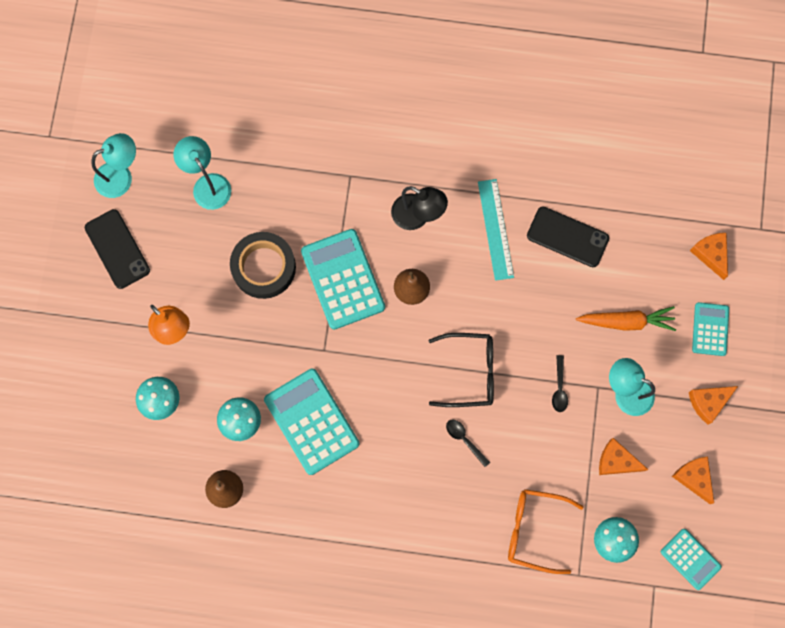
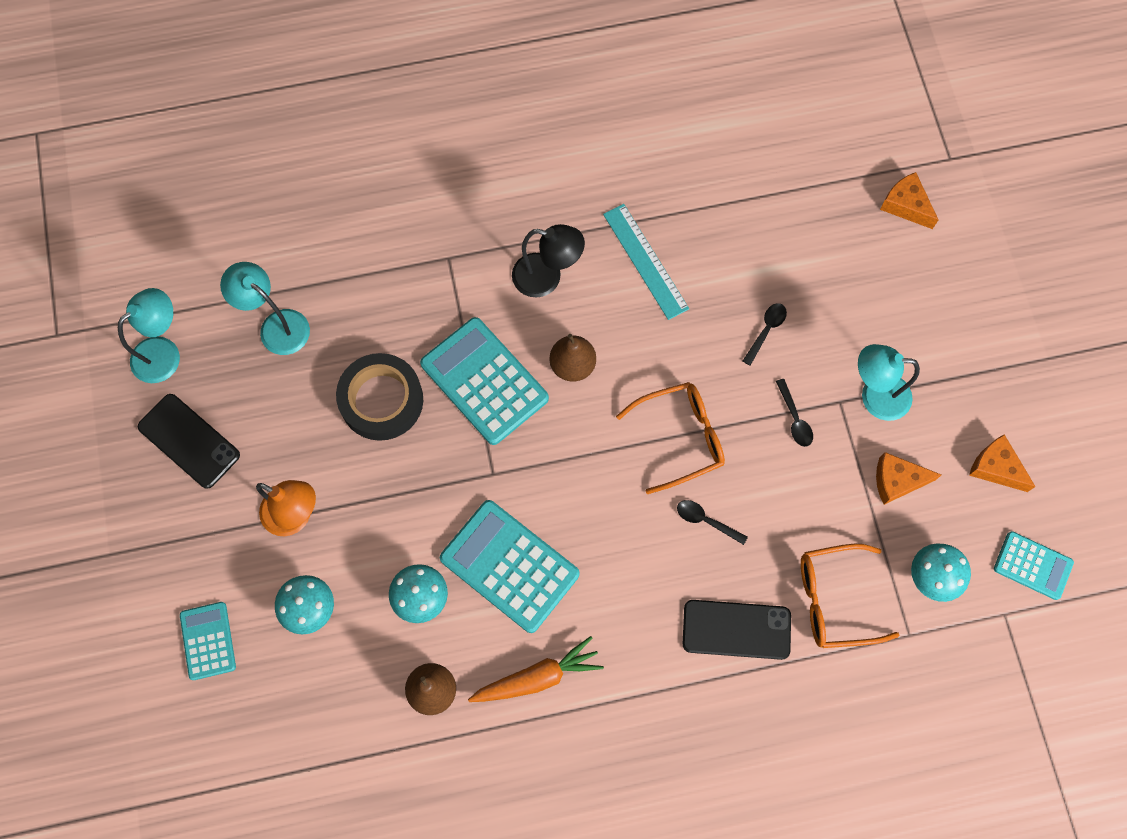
camera: 20 degrees left, 5 degrees down
(469, 372) = (680, 438): black glasses -> orange glasses
(565, 314) = (766, 331): none -> black spoon
(567, 237) = (733, 241): black phone -> black phone (736, 630)
(626, 321) = (841, 314): orange carrot -> orange carrot (538, 677)
(708, 402) = (975, 374): orange cheese -> none
(710, 329) = (941, 289): turquoise calculator -> turquoise calculator (208, 641)

